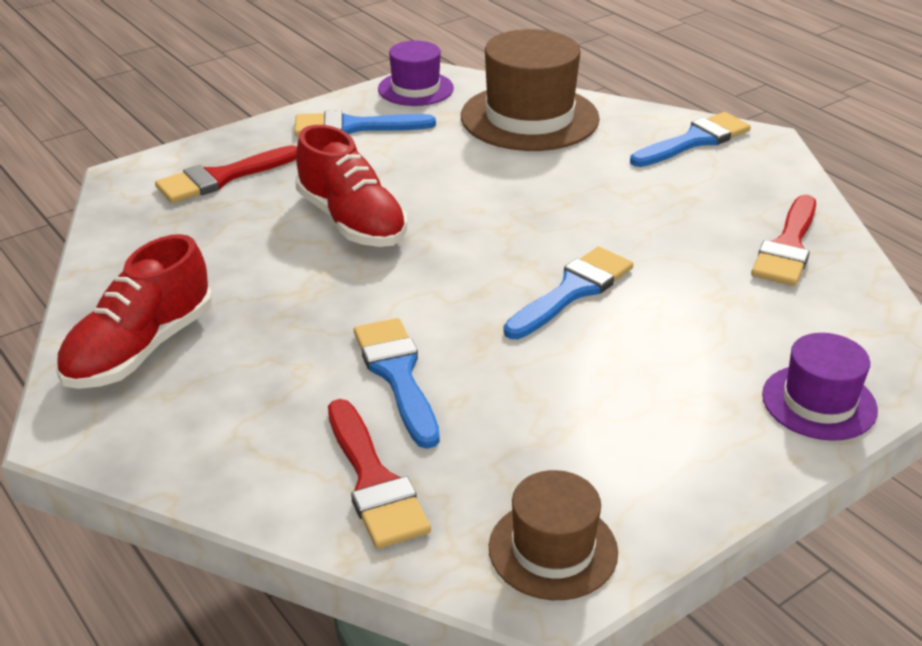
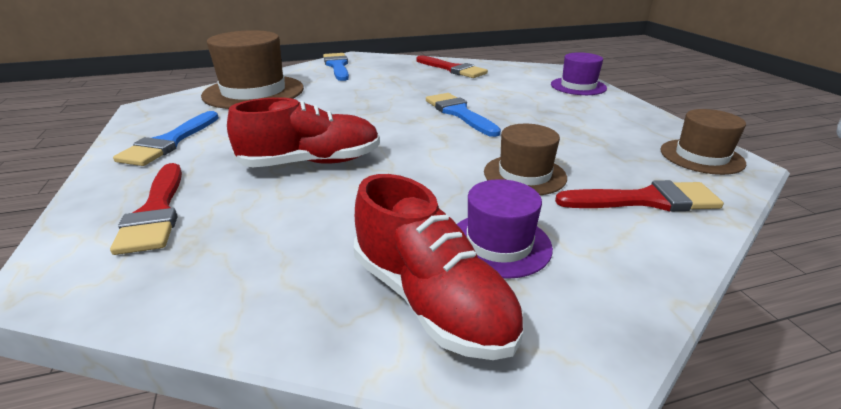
camera: 70 degrees left, 5 degrees down
(397, 375) = (524, 175): blue brush -> brown hat
(415, 89) = (153, 114): purple hat -> purple hat (499, 244)

